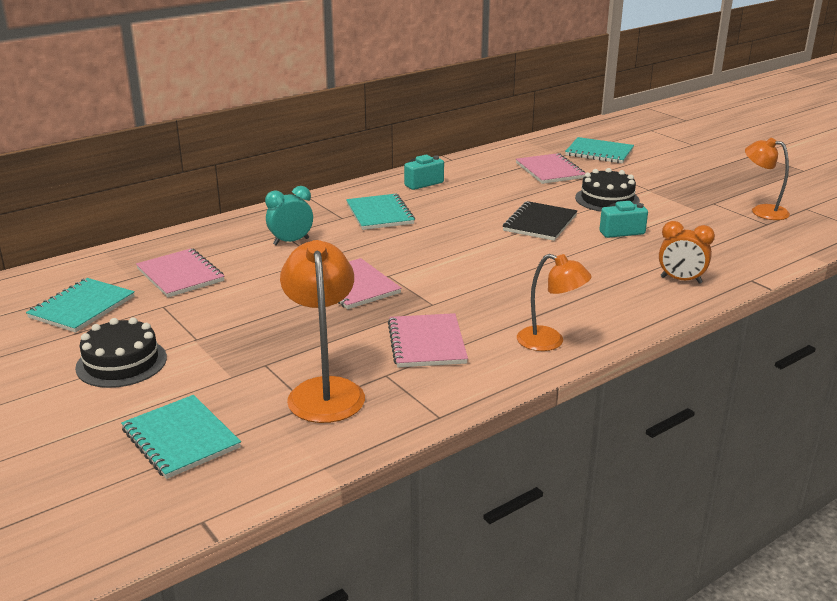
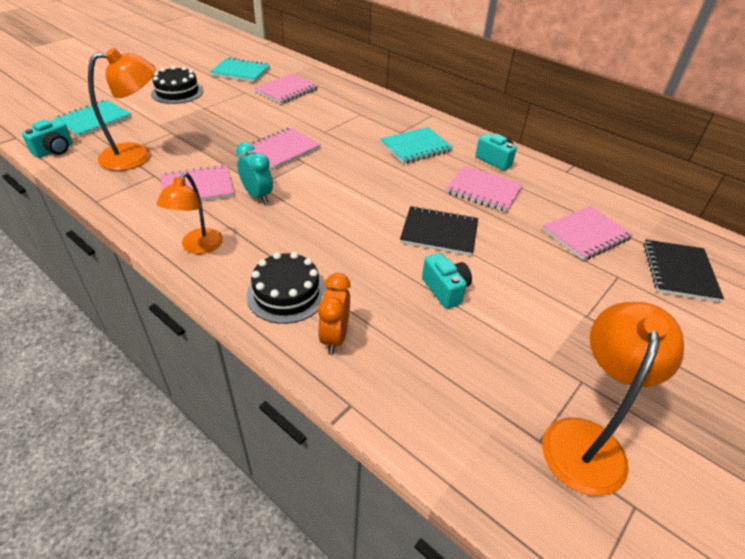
camera: 75 degrees right, 15 degrees up
(273, 469) = (54, 150): none -> turquoise camera
(291, 241) = (349, 118): turquoise clock -> turquoise clock (257, 196)
(474, 196) = (484, 190): none -> pink notebook
(599, 152) = (679, 272): turquoise notebook -> black notebook
(607, 199) = (530, 279): black cake -> black cake (286, 293)
(762, 211) = (586, 439): orange lamp -> orange lamp, size x1.51

